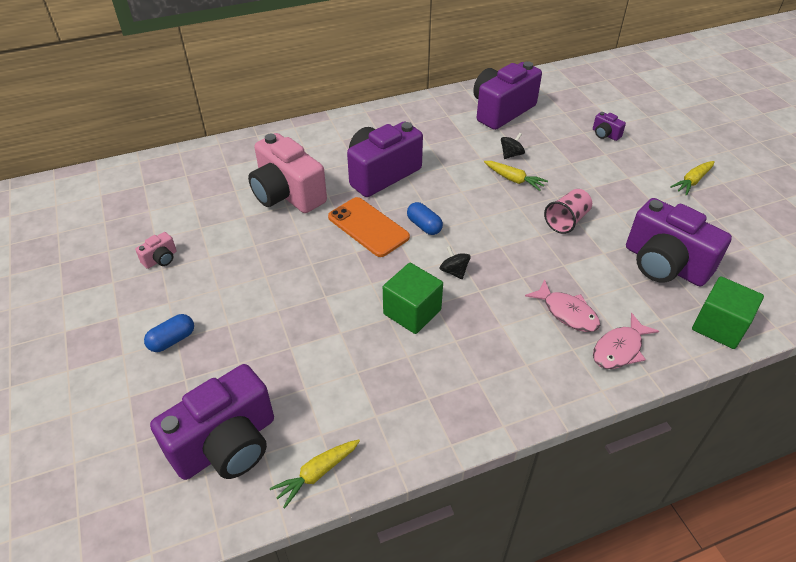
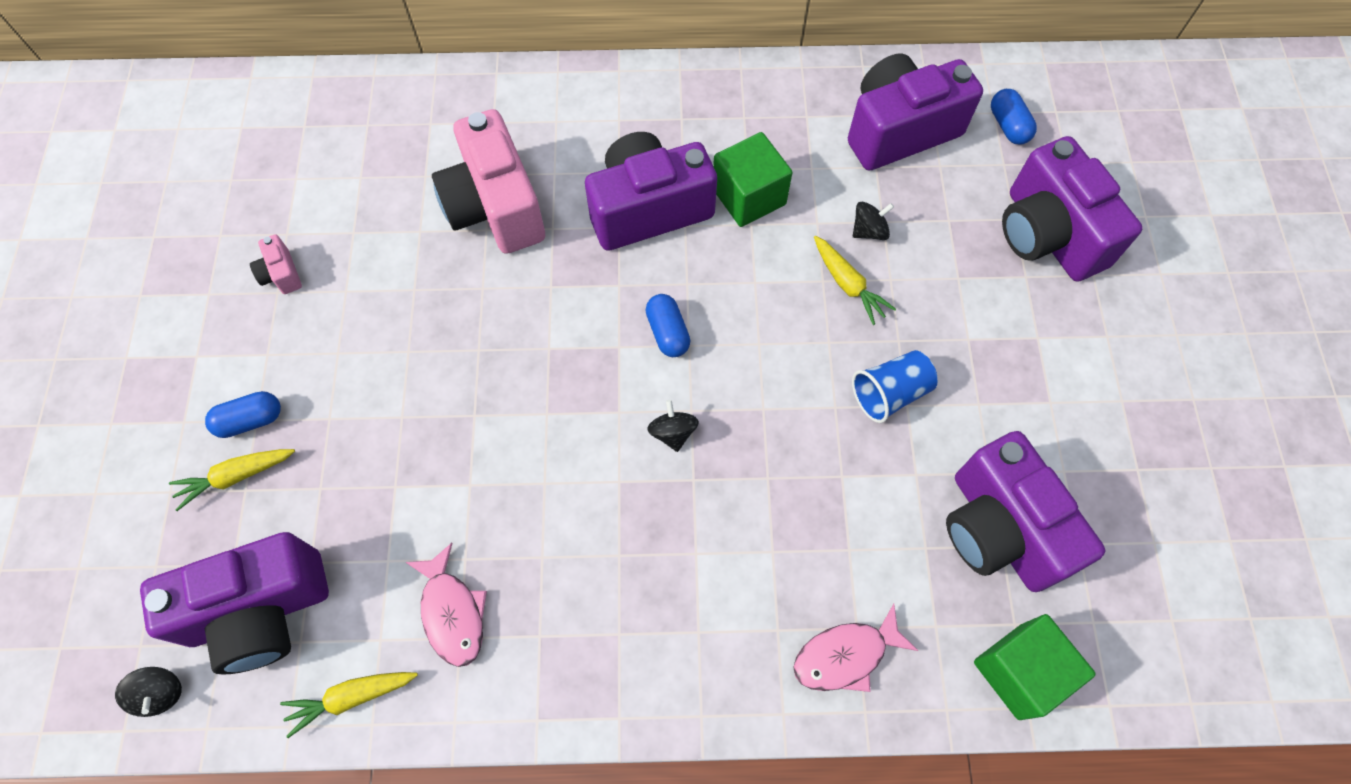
camera: 20 degrees right, 20 degrees up
(160, 259) = (281, 274): pink camera -> pink camera turned 90 degrees clockwise
(171, 519) = (160, 693): none -> black spinning top
(368, 227) = (585, 308): orange phone -> none
(412, 312) = (581, 484): green cube -> green cube (748, 196)
(556, 97) = (1008, 126): none -> blue capsule
(566, 221) = (889, 393): pink cup -> blue cup
(567, 312) = (802, 564): pink fish -> pink fish (452, 612)
(605, 134) = (1048, 234): purple camera -> purple camera, size x2.41
(692, 181) = (1141, 380): yellow carrot -> yellow carrot (235, 477)

